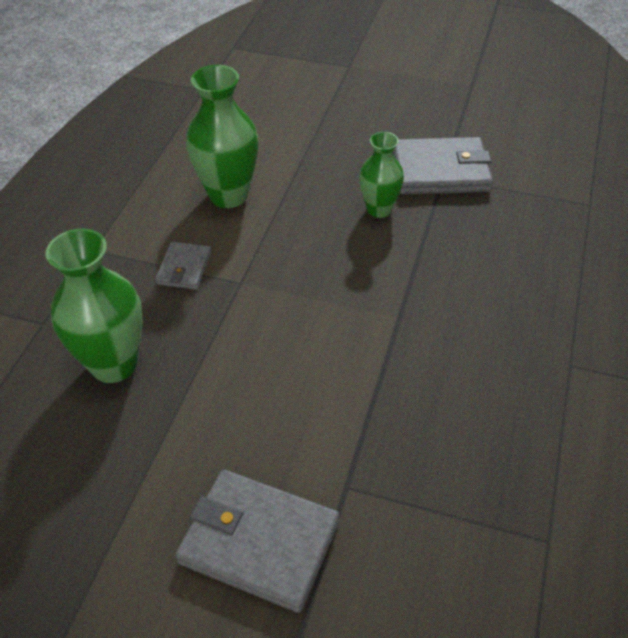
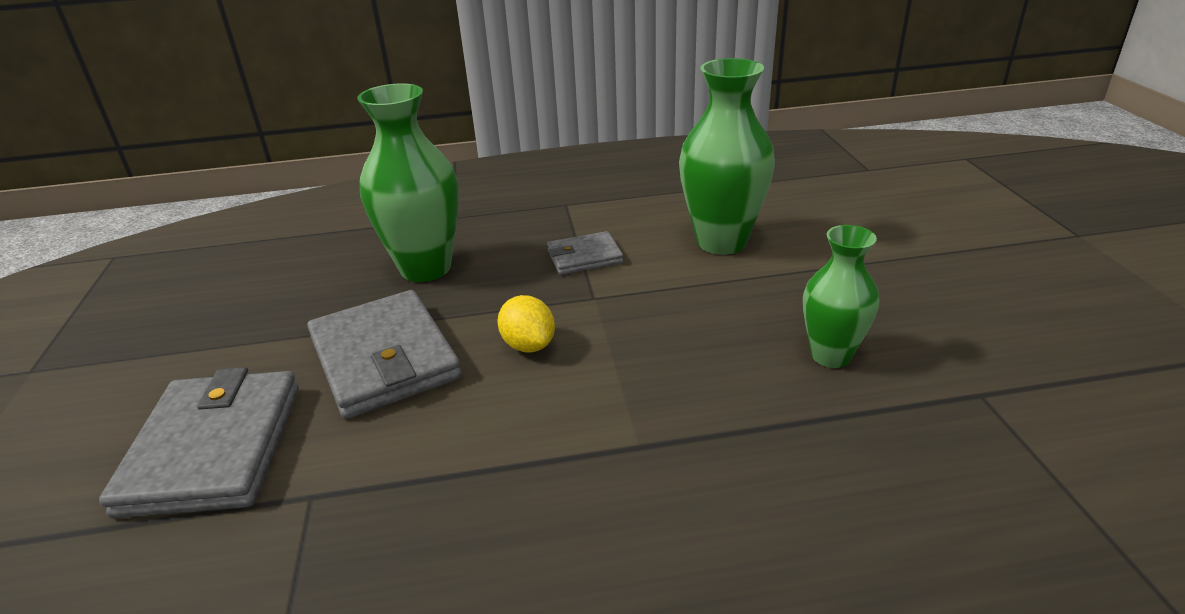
camera: 65 degrees right, 15 degrees down
(269, 334) = (528, 345): none -> yellow lemon
(440, 171) = (991, 386): grey wallet -> grey wallet (384, 358)

